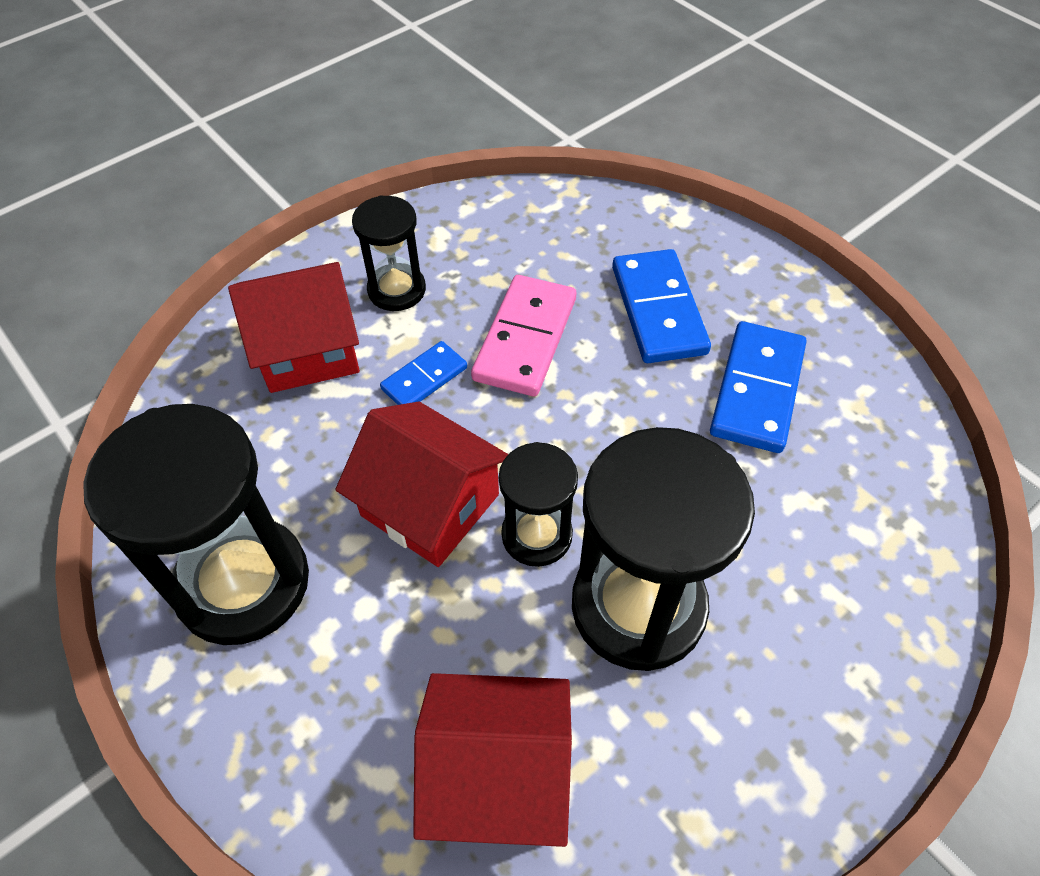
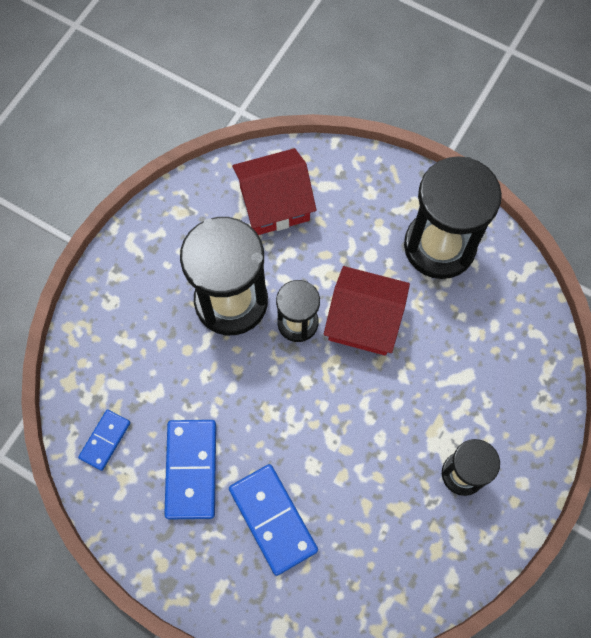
camera: 160 degrees right, 15 degrees up
(308, 350) = (493, 402): red house -> none
(424, 378) = (407, 405): blue domino -> blue domino (105, 440)
(525, 339) = (356, 460): pink domino -> none

